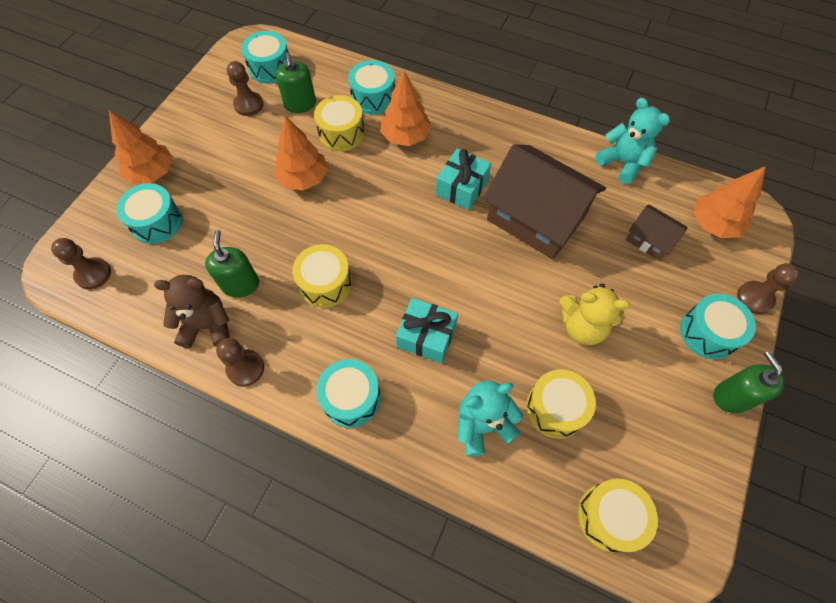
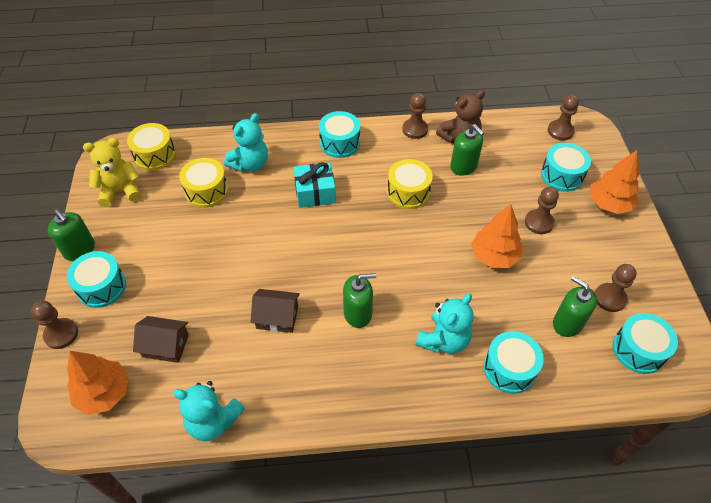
camera: 150 degrees right, 10 degrees down
(233, 188) = (539, 222): none -> brown pawn
(341, 133) = (503, 313): yellow drum -> none
(405, 136) = (444, 340): orange tree -> turquoise teddy bear
(462, 188) = (358, 313): turquoise gift -> green soap dispenser
(536, 217) = (277, 317): brown house -> brown house, size x0.48
(582, 326) = (205, 247): yellow teddy bear -> yellow teddy bear (120, 191)

